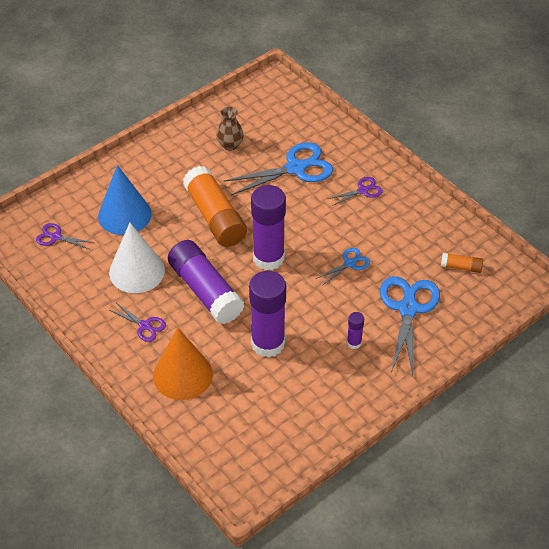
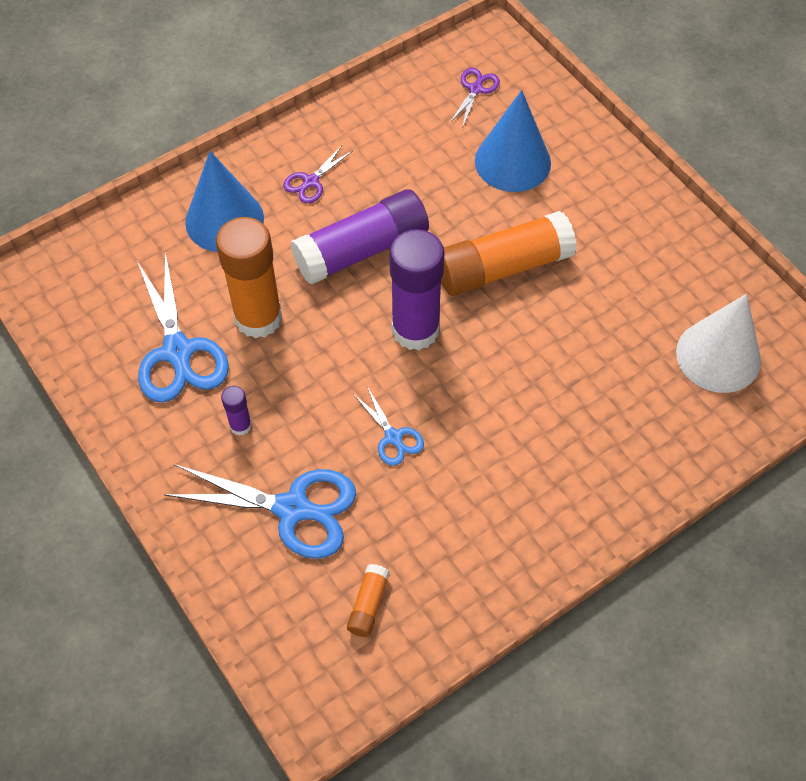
camera: 95 degrees right, 10 degrees up
(137, 271) = (406, 174): white cone -> white cone (718, 356)
(182, 374) = (224, 220): orange cone -> blue cone
(230, 145) = (657, 294): brown vase -> none
(268, 343) = (258, 318): purple glue stick -> orange glue stick
(295, 168) = (604, 381): blue scissors -> blue scissors (178, 351)
(363, 190) = (551, 476): purple scissors -> none

